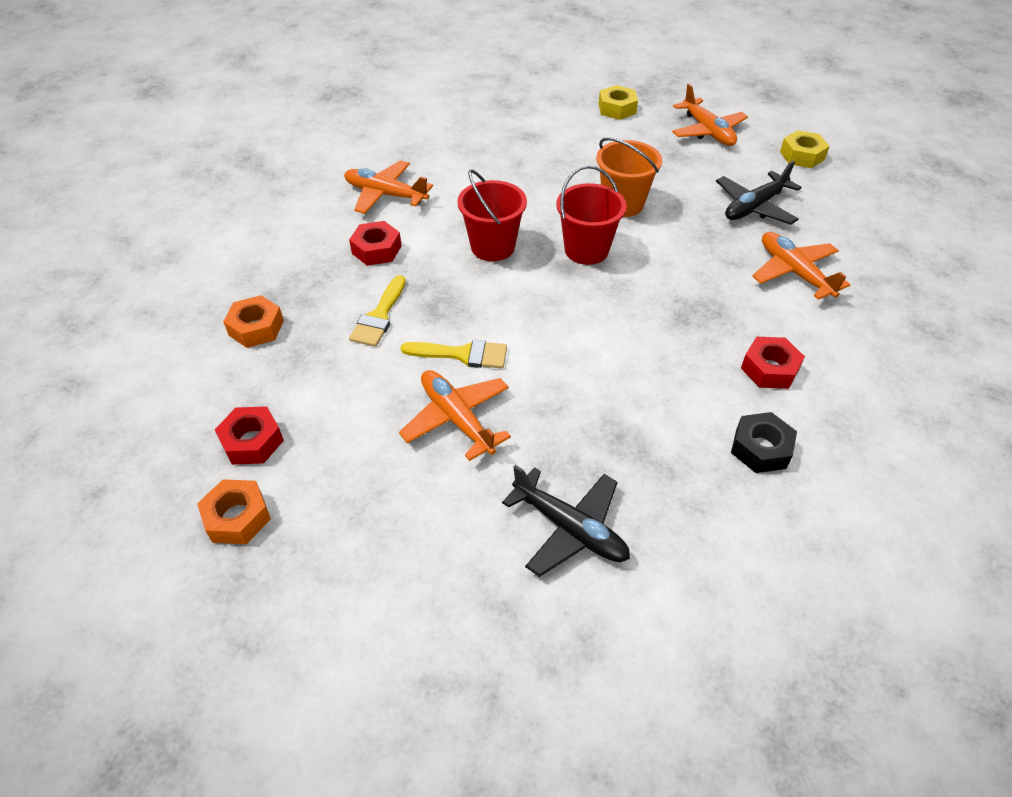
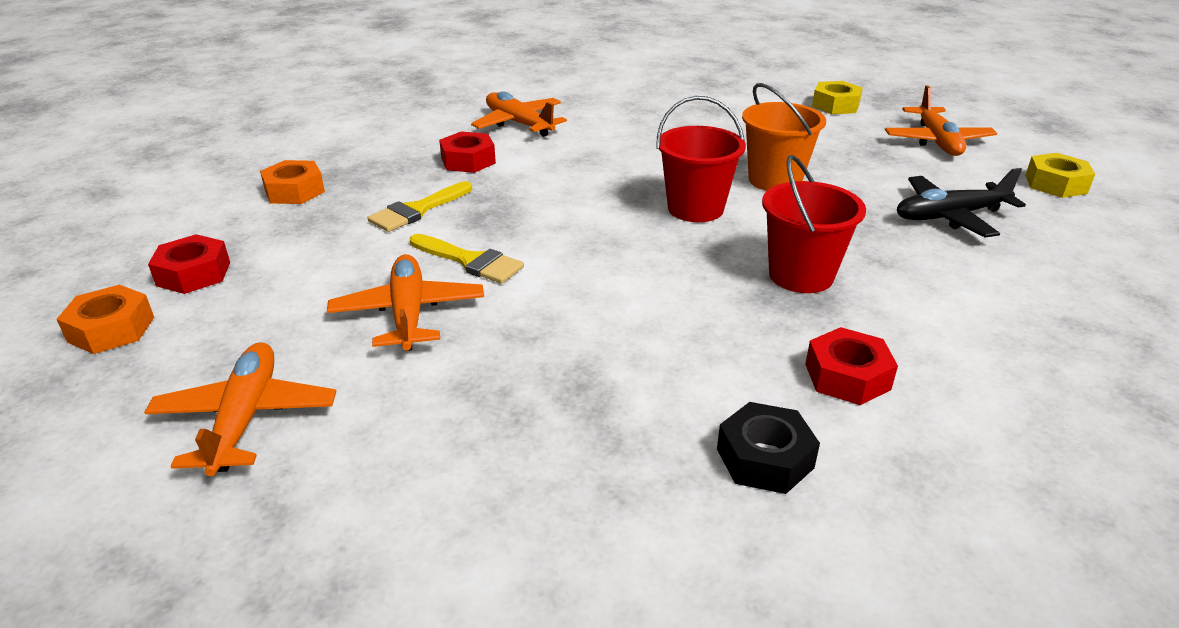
camera: 25 degrees right, 15 degrees down
(492, 247) = (590, 183): red bucket -> red bucket (801, 275)
(570, 529) = (432, 459): black plane -> none
(794, 272) = (961, 289): orange plane -> orange plane (246, 418)

